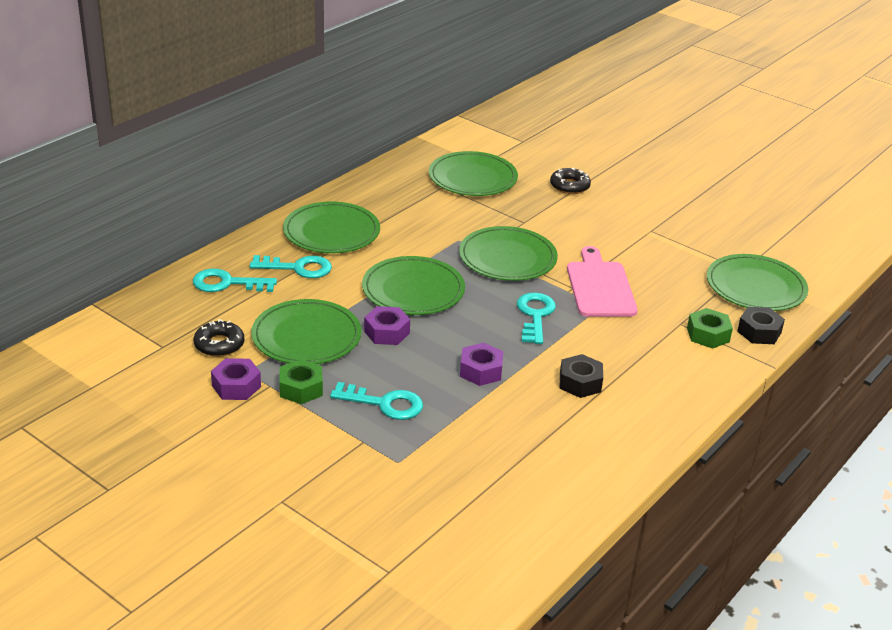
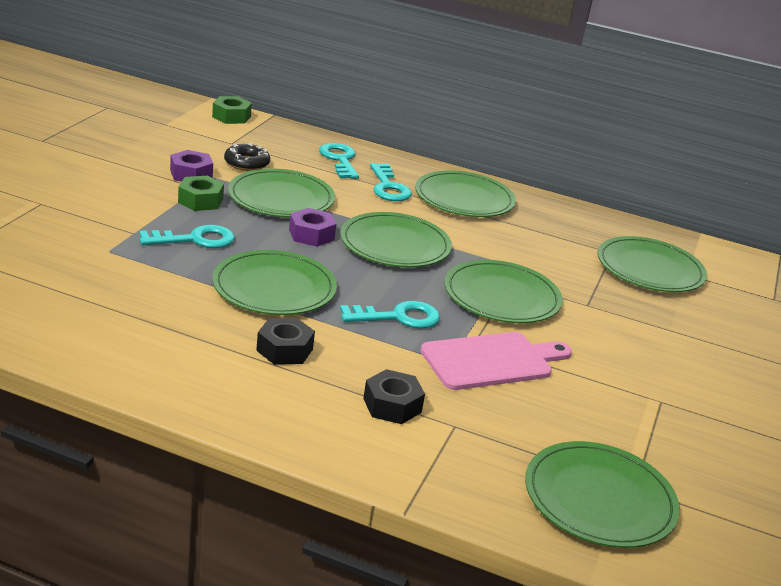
camera: 70 degrees right, 5 degrees down
(384, 403) = (195, 239): turquoise key -> turquoise key turned 105 degrees counterclockwise
(481, 371) = (274, 287): purple nut -> green plate
(569, 186) = (704, 335): black donut -> none
(708, 335) = (444, 449): green nut -> green nut (231, 116)
(759, 332) = (482, 499): black nut -> black nut (392, 405)

